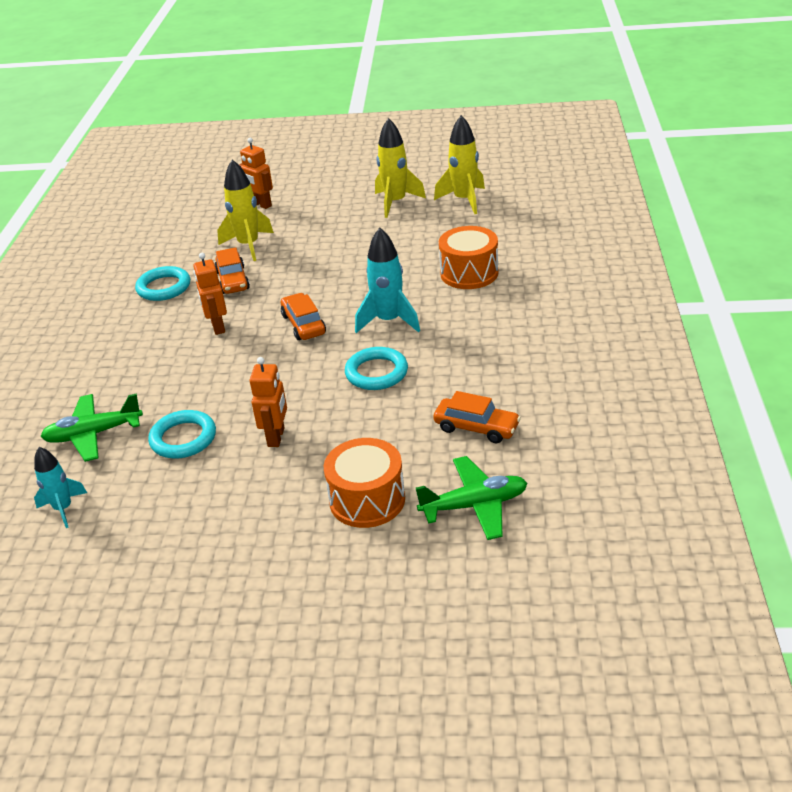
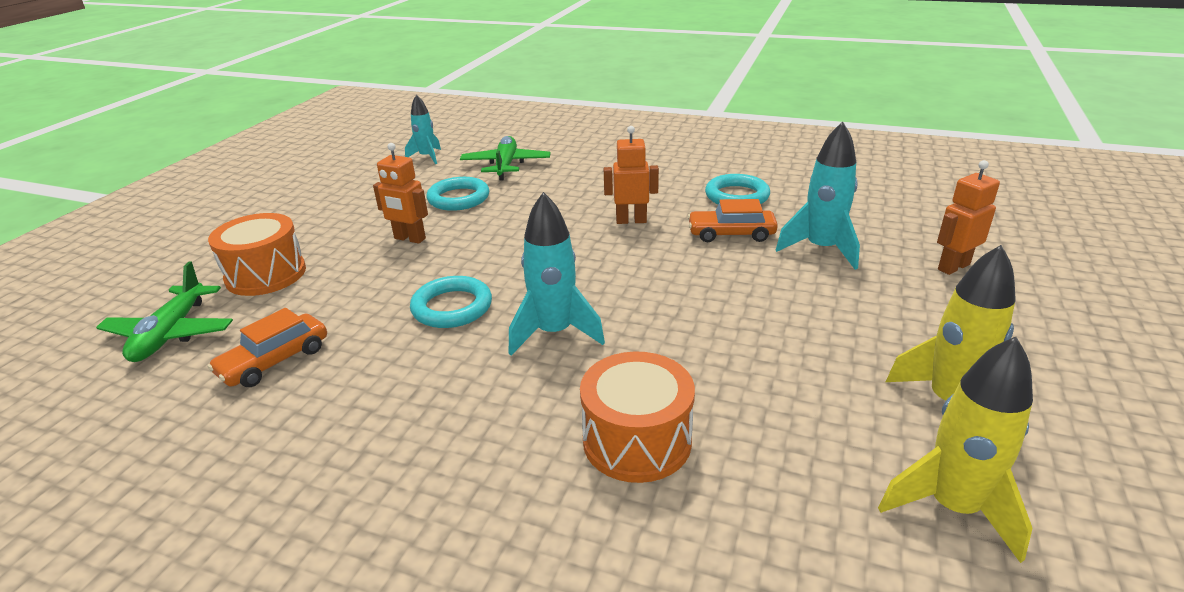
camera: 105 degrees right, 5 degrees down
(249, 245) = (821, 249): yellow rocket -> turquoise rocket
(304, 324) = (596, 270): orange car -> none

